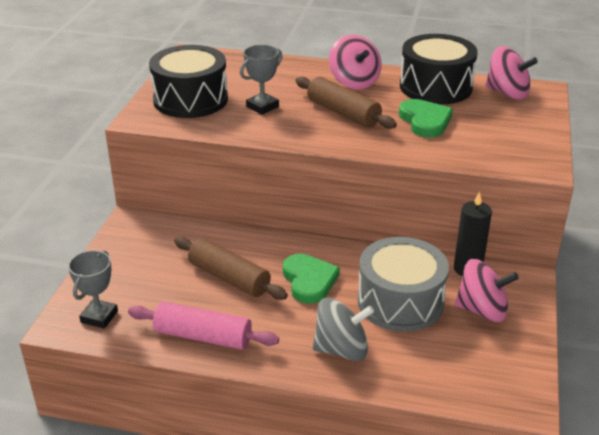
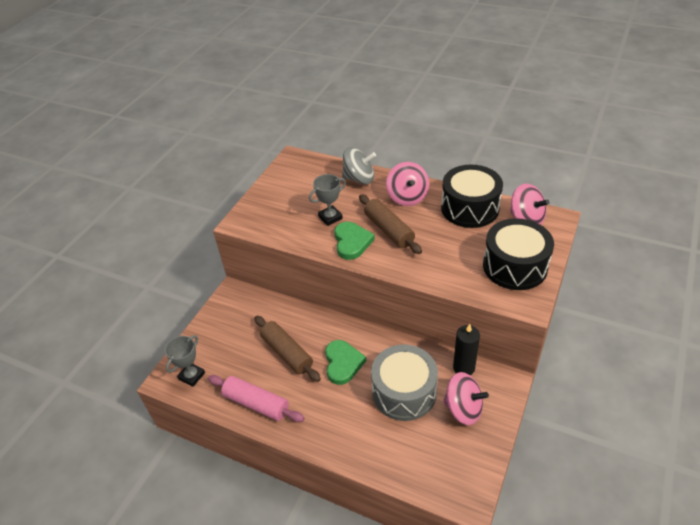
camera: 15 degrees right, 10 degrees up
(190, 99) = (280, 205): black drum -> black drum (515, 266)
(341, 349) = (349, 429): grey spinning top -> grey spinning top (359, 178)
(425, 121) = (449, 244): green heart -> green heart (352, 242)

